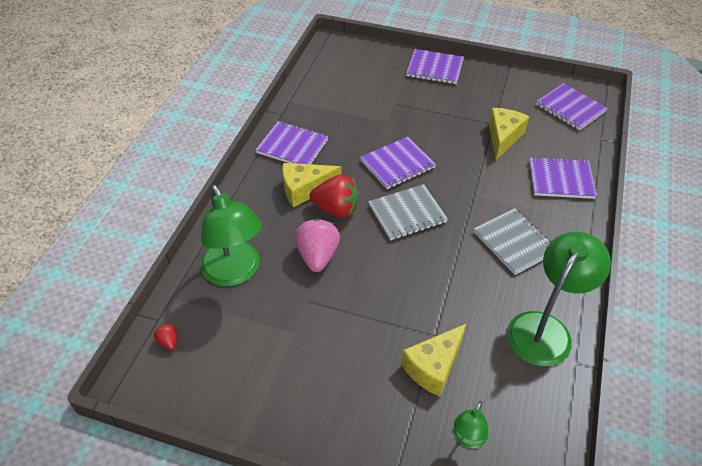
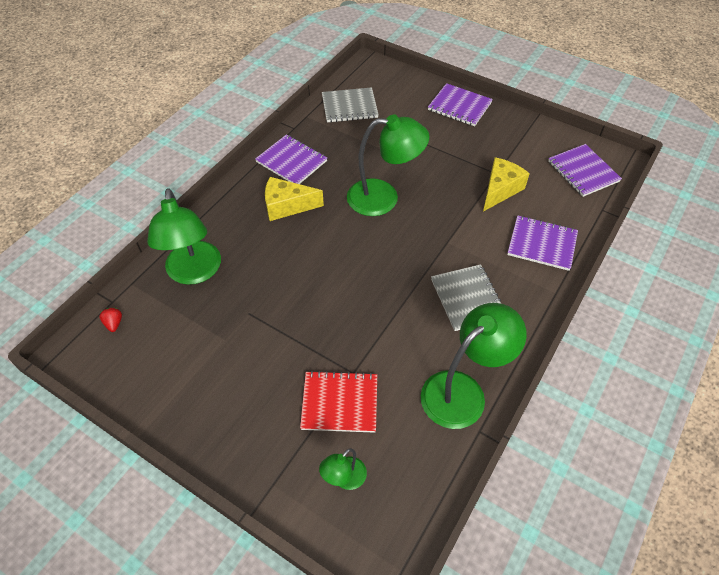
camera: 15 degrees right, 5 degrees up
(317, 256) = (274, 272): pink strawberry -> none
(336, 209) = (309, 231): red strawberry -> none
(397, 164) = (384, 198): purple notebook -> green lamp
(407, 214) = (374, 248): grey notebook -> grey notebook (349, 107)
(433, 367) = (339, 403): yellow cheese -> red notebook

